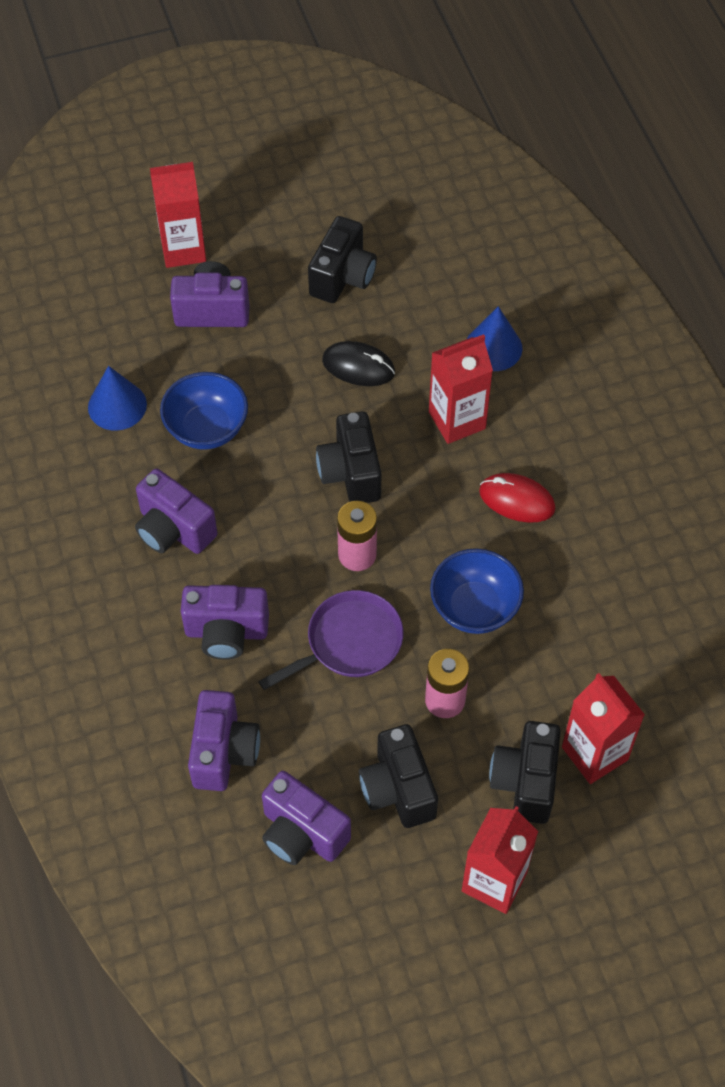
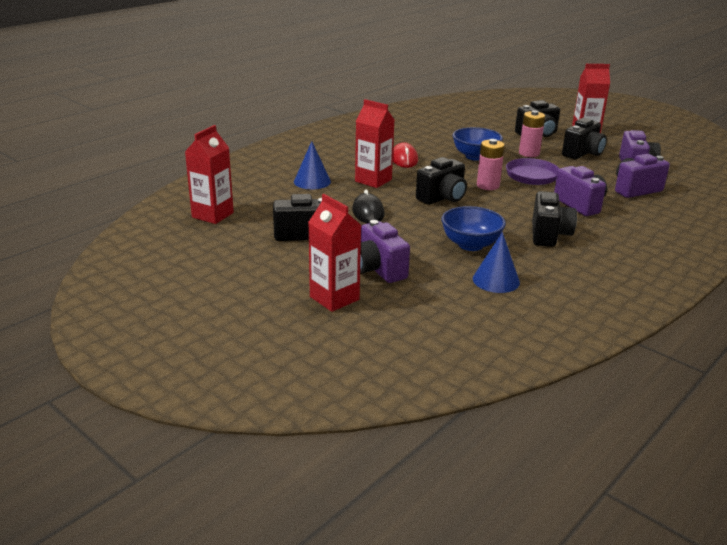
camera: 120 degrees left, 30 degrees down
(173, 530) = (549, 235): purple camera -> black camera
(594, 753) = (505, 126): red carton -> red carton (212, 215)

